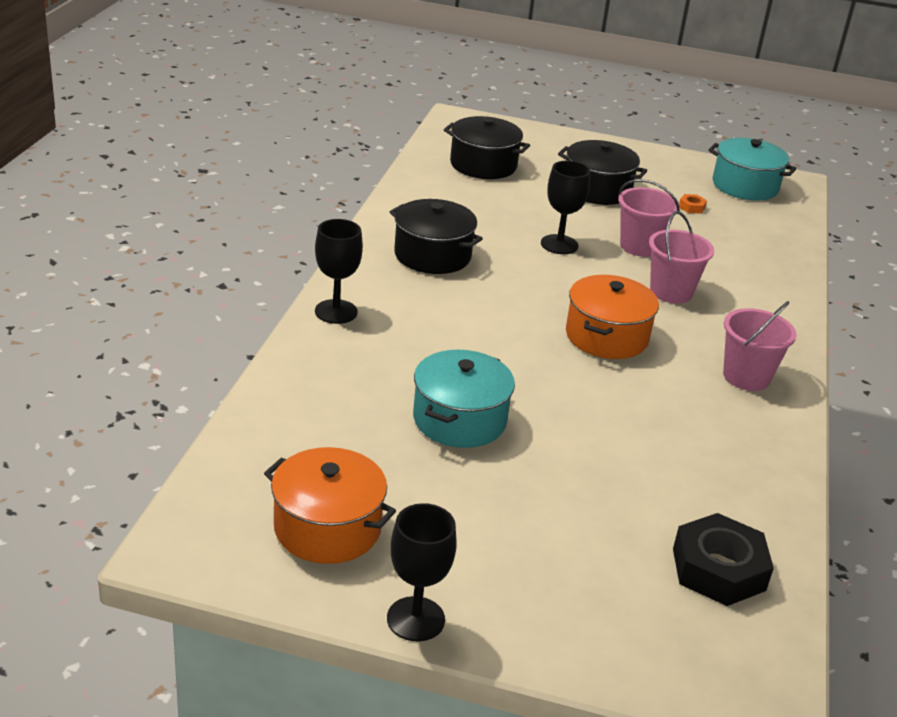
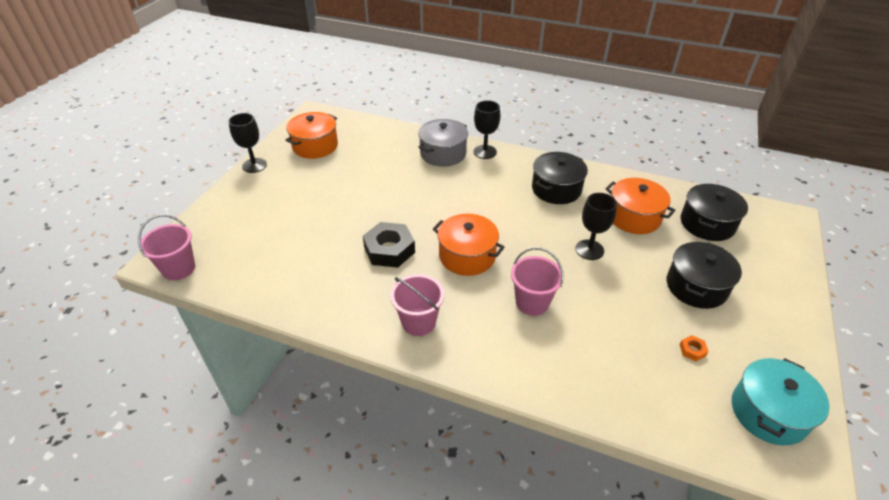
camera: 100 degrees right, 10 degrees up
(344, 356) = (443, 153): none -> grey pot
(459, 420) = (384, 187): turquoise pot -> none
(483, 207) = (634, 217): none -> orange pot
(640, 246) = (601, 297): pink bucket -> pink bucket (179, 268)
(718, 569) = (244, 264): black nut -> black nut (389, 250)

